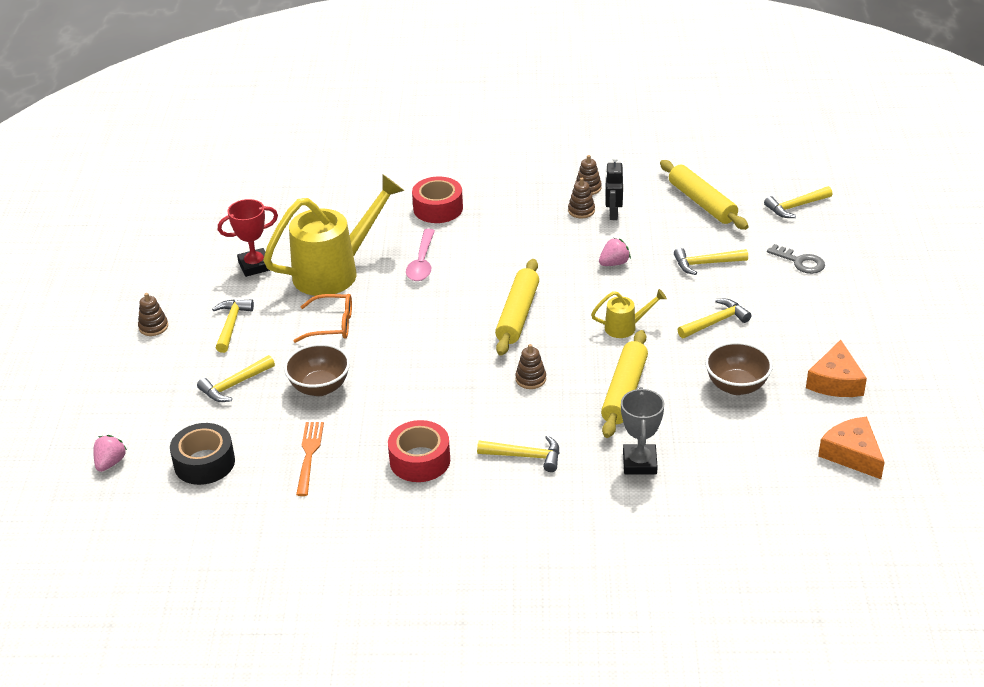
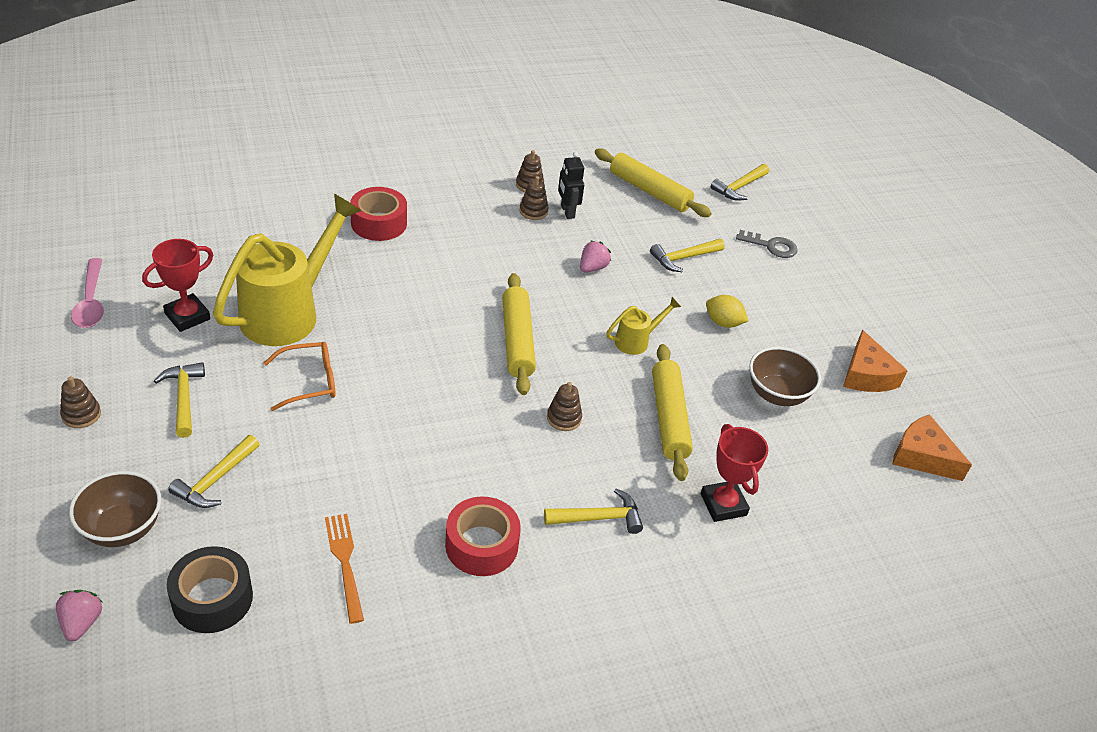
camera: 25 degrees left, 5 degrees up
(320, 387) = (324, 466): brown bowl -> brown bowl (122, 528)
(422, 262) = (386, 290): pink spoon -> pink spoon (91, 302)
(639, 463) = (723, 504): grey trophy -> red trophy
(716, 322) = (723, 323): yellow hammer -> yellow lemon

